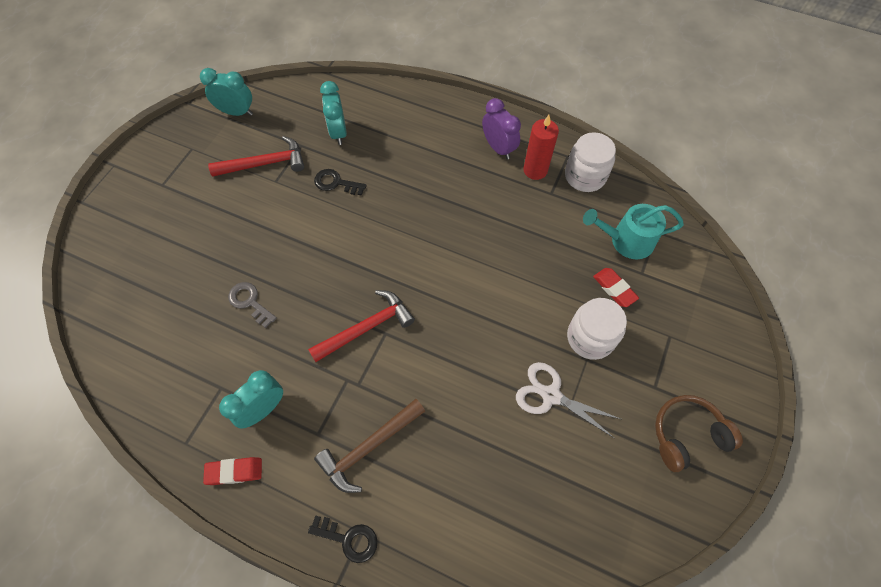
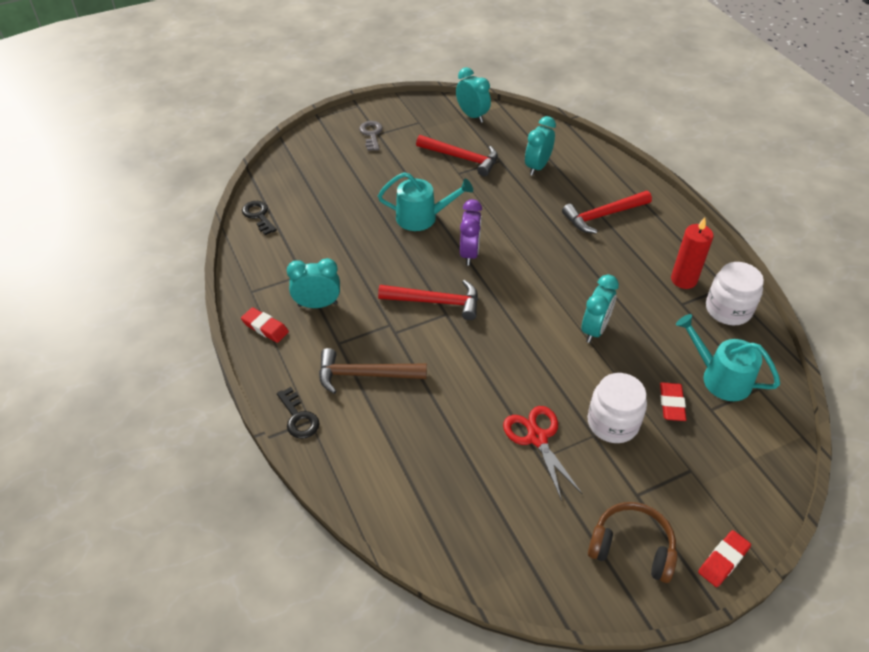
camera: 40 degrees right, 15 degrees down
(250, 302) = (369, 236): grey key -> grey key (371, 134)
(281, 249) = (422, 217): none -> turquoise watering can
(336, 183) = (503, 198): black key -> black key (258, 216)
(430, 148) = (603, 215): none -> red hammer
(498, 148) = (665, 247): purple clock -> purple clock (469, 253)
(510, 262) = (594, 329): none -> turquoise clock
(551, 395) = (537, 438): white scissors -> red scissors
(746, 394) = (723, 560): none -> red eraser

